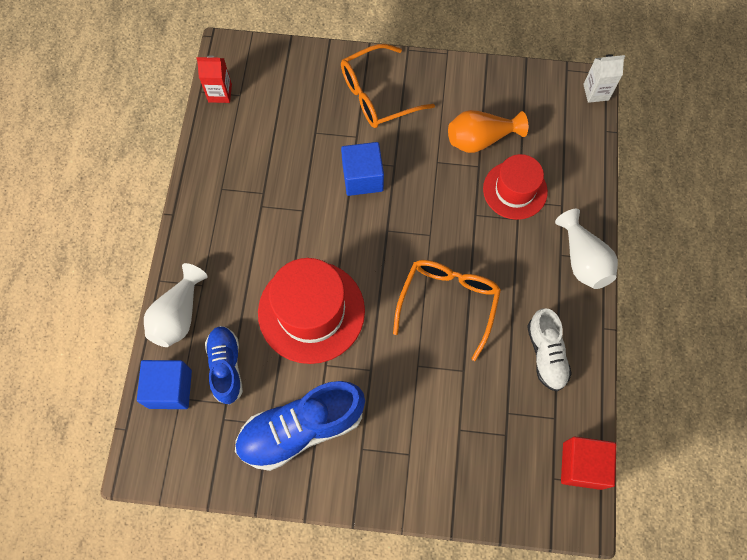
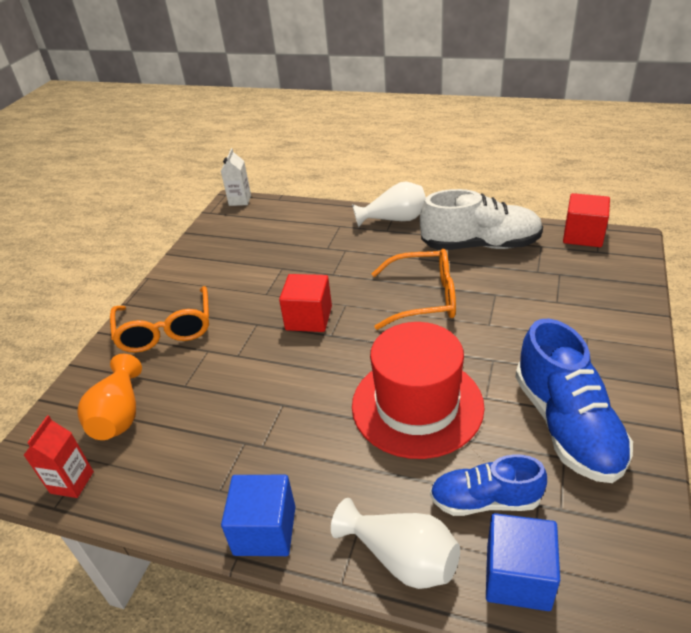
camera: 75 degrees left, 30 degrees down
(362, 177) = (261, 349): blue cube -> blue cube (265, 530)
(407, 207) = (309, 318): none -> red cube
(448, 303) = (423, 298): orange glasses -> orange glasses turned 150 degrees clockwise
(480, 139) = (254, 264): orange vase -> orange vase (119, 415)
(515, 190) = (315, 249): red hat -> none
(546, 354) = (480, 245): white shoe -> white shoe, size x1.64

